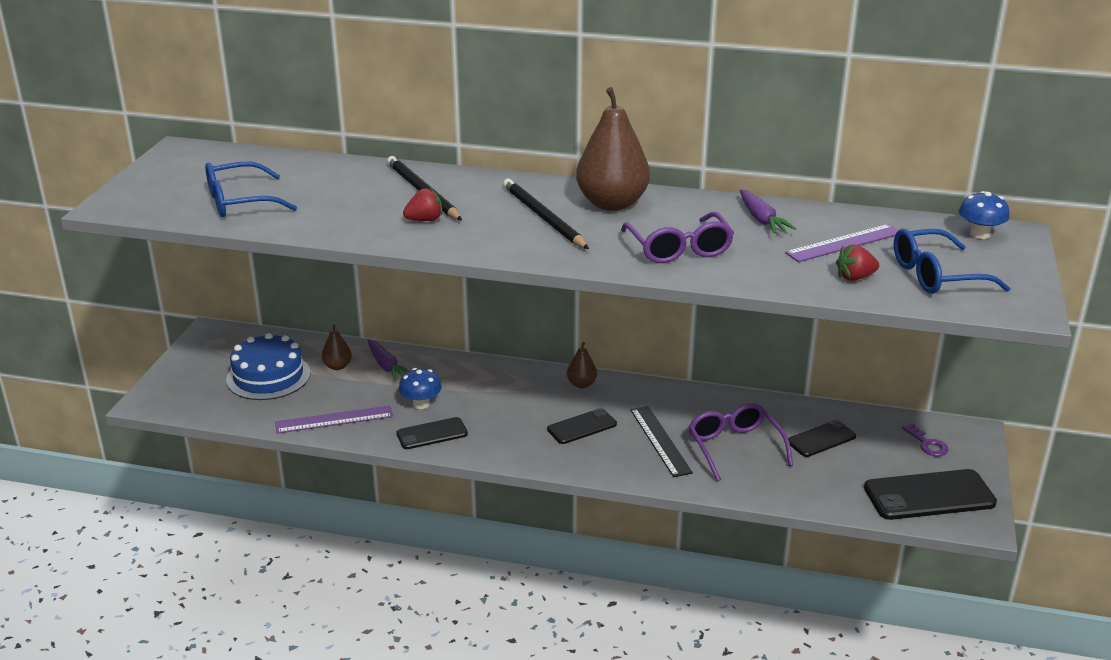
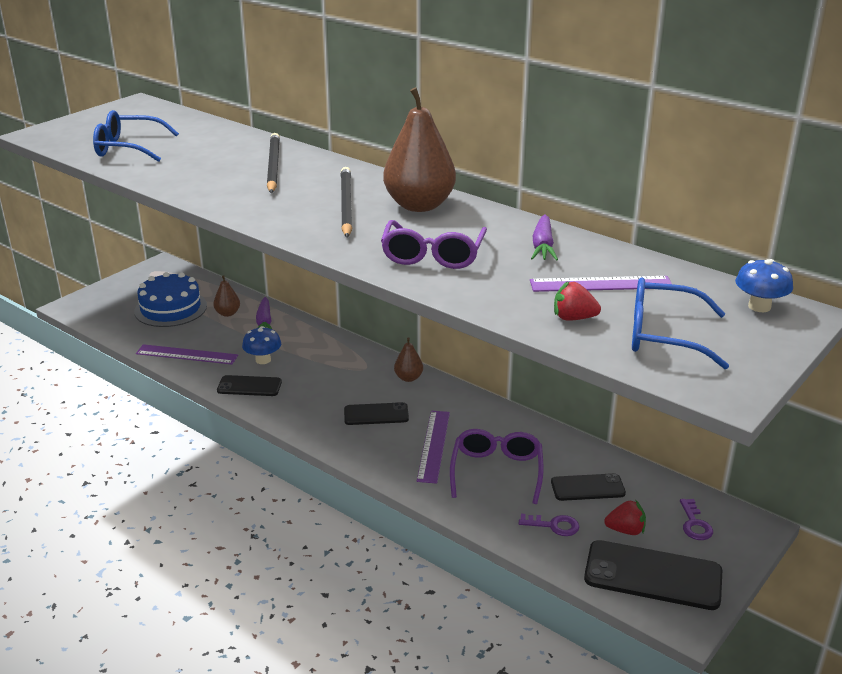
camera: 25 degrees right, 0 degrees up
(424, 220) = (247, 188): red strawberry -> red strawberry (625, 530)
(660, 440) = (434, 445): black ruler -> purple ruler
(820, 479) = (553, 525): none -> purple key

